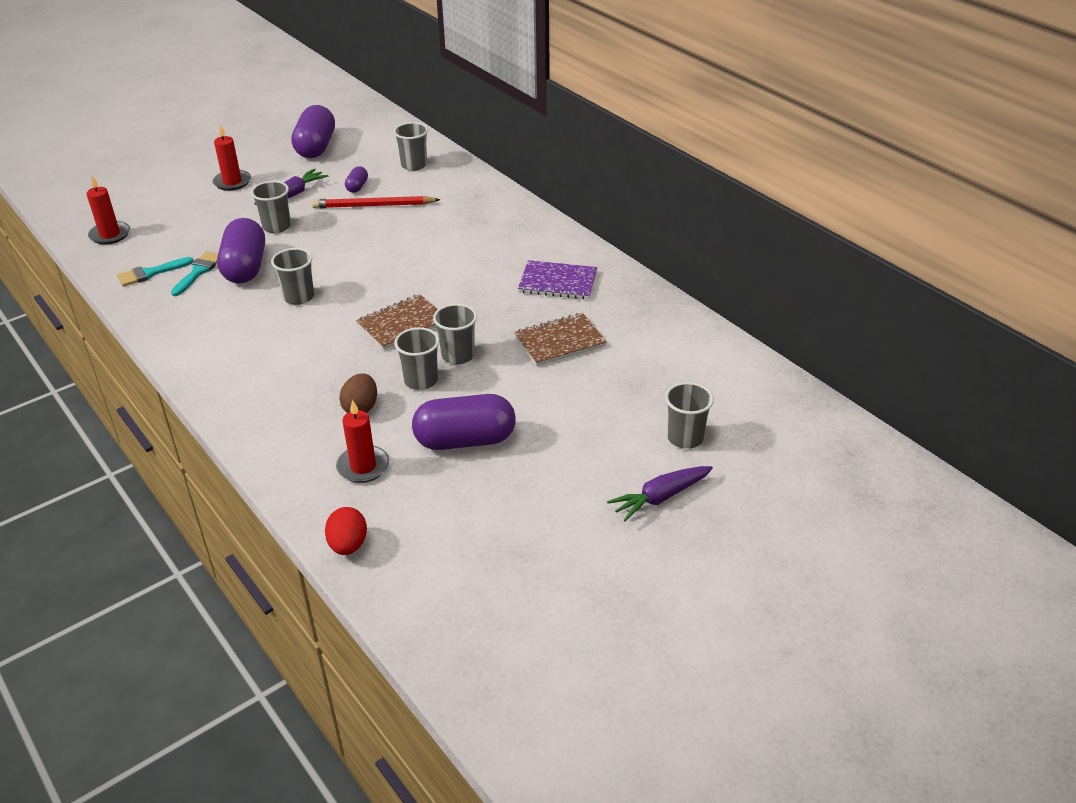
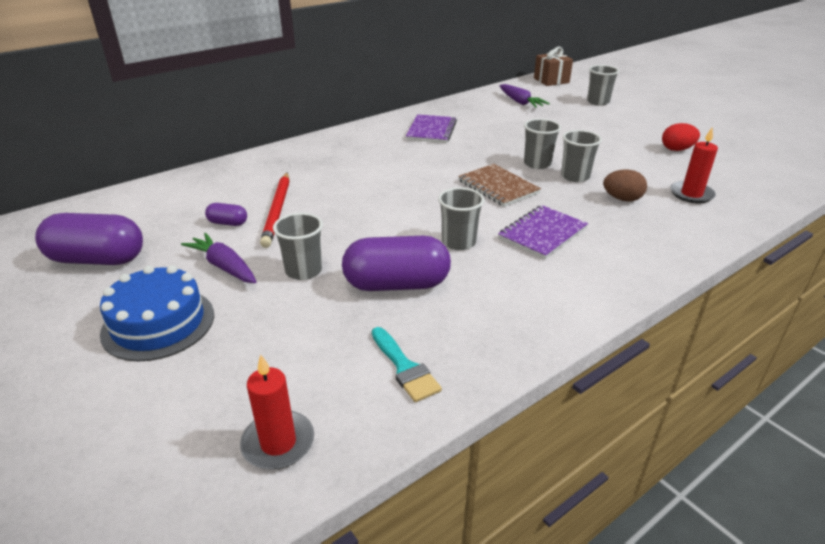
camera: 90 degrees left, 5 degrees down
(198, 272) = (404, 322): turquoise brush -> none
(232, 182) = (158, 323): red candle -> blue cake
(301, 345) = (542, 233): none -> purple notebook
(348, 545) = (777, 195): red egg -> red egg (677, 149)
(414, 165) = (195, 192): grey cup -> none
(465, 440) = (637, 159): purple capsule -> none
(560, 341) = (509, 131): brown notebook -> none
(660, 497) = (654, 109): purple carrot -> purple carrot (520, 102)
(784, 399) = (551, 80): none -> brown gift

